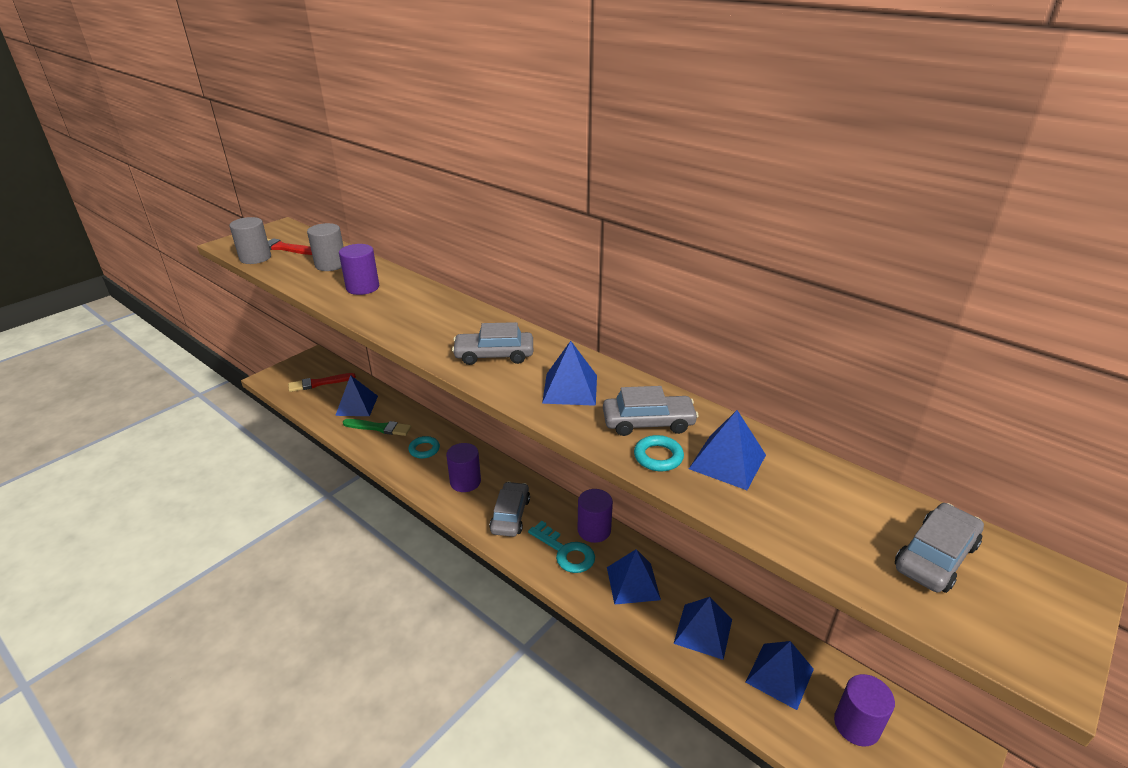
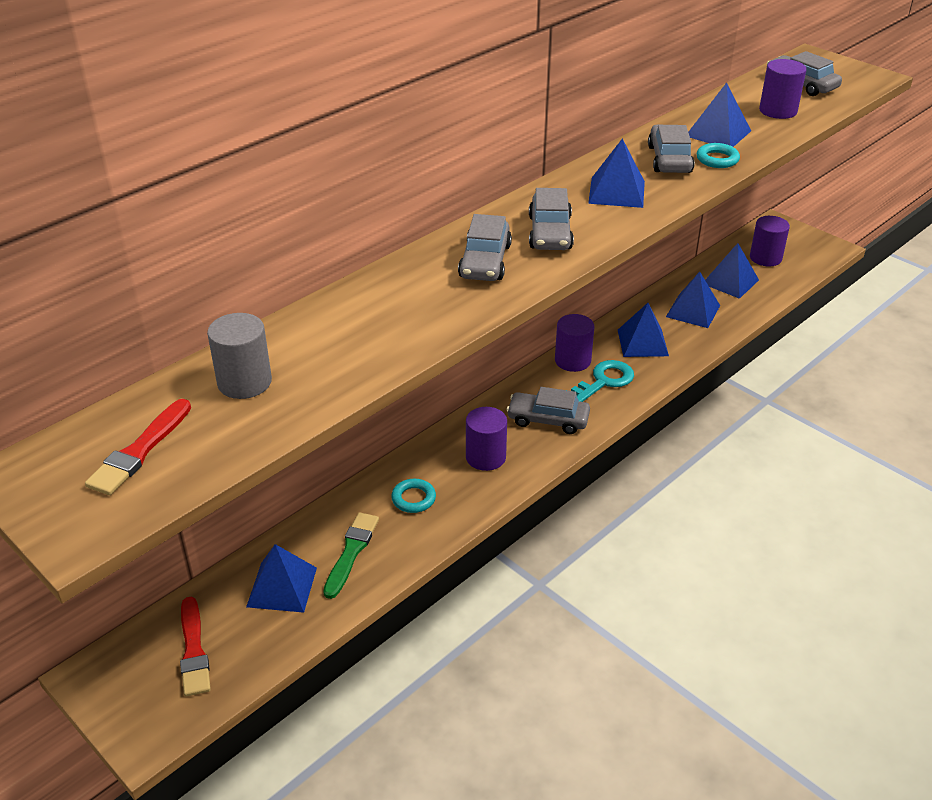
camera: 85 degrees left, 5 degrees up
(255, 258) = (174, 480): grey cylinder -> none
(362, 287) = (344, 340): purple cylinder -> purple cylinder (778, 111)
(451, 329) = (485, 261): none -> grey car

